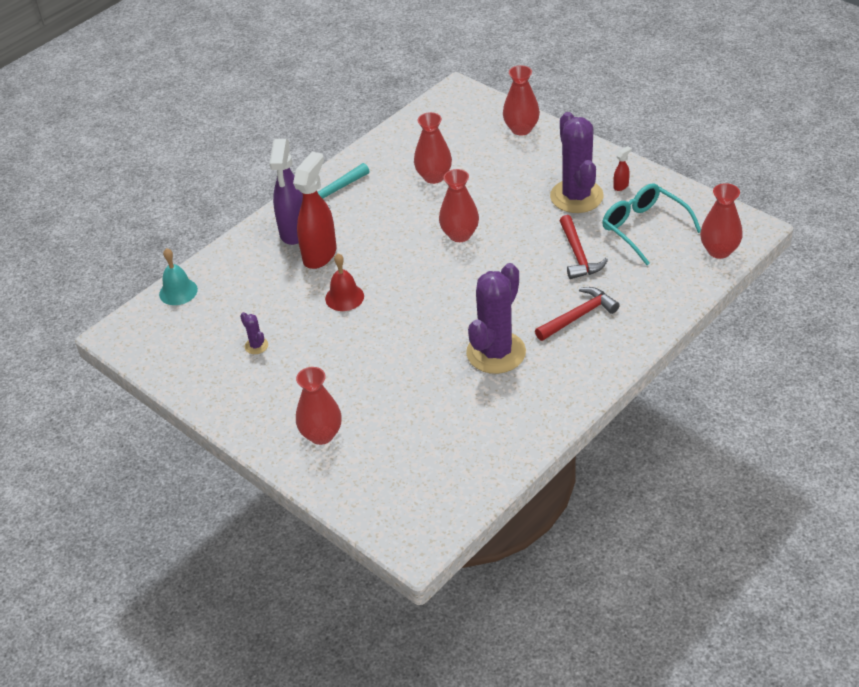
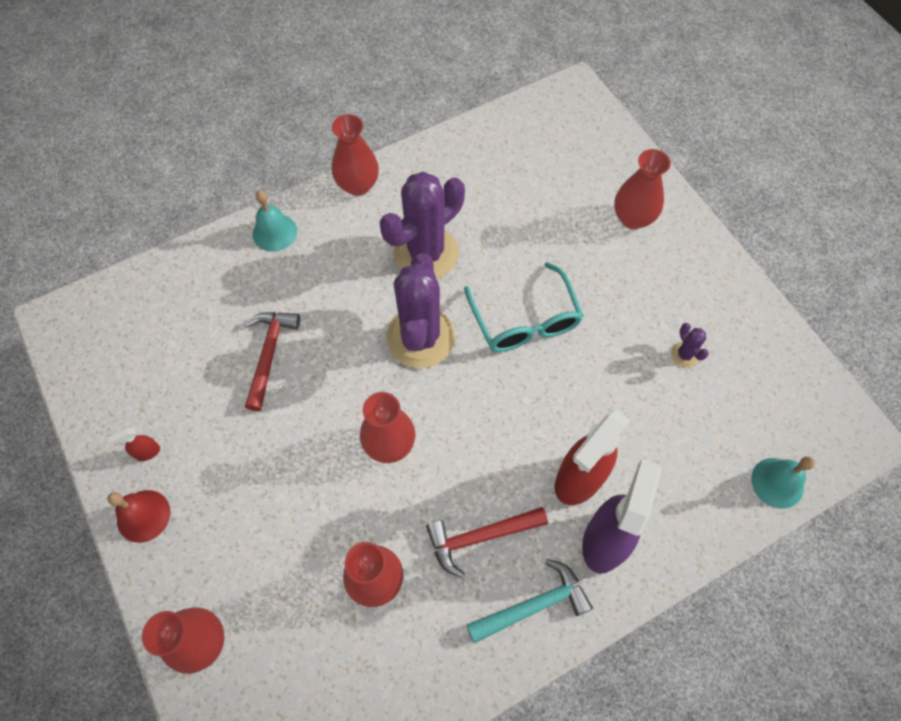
camera: 165 degrees left, 20 degrees up
(344, 297) = (565, 392): red bell -> red bell (143, 516)
(576, 196) = (212, 456): purple cactus -> purple cactus (420, 337)
(579, 316) = (318, 268): red hammer -> red hammer (479, 537)
(634, 329) = (274, 232): none -> turquoise bell
(643, 228) = (171, 367): turquoise glasses -> turquoise glasses (525, 320)
(719, 251) = (117, 301): red vase -> red vase (358, 185)

